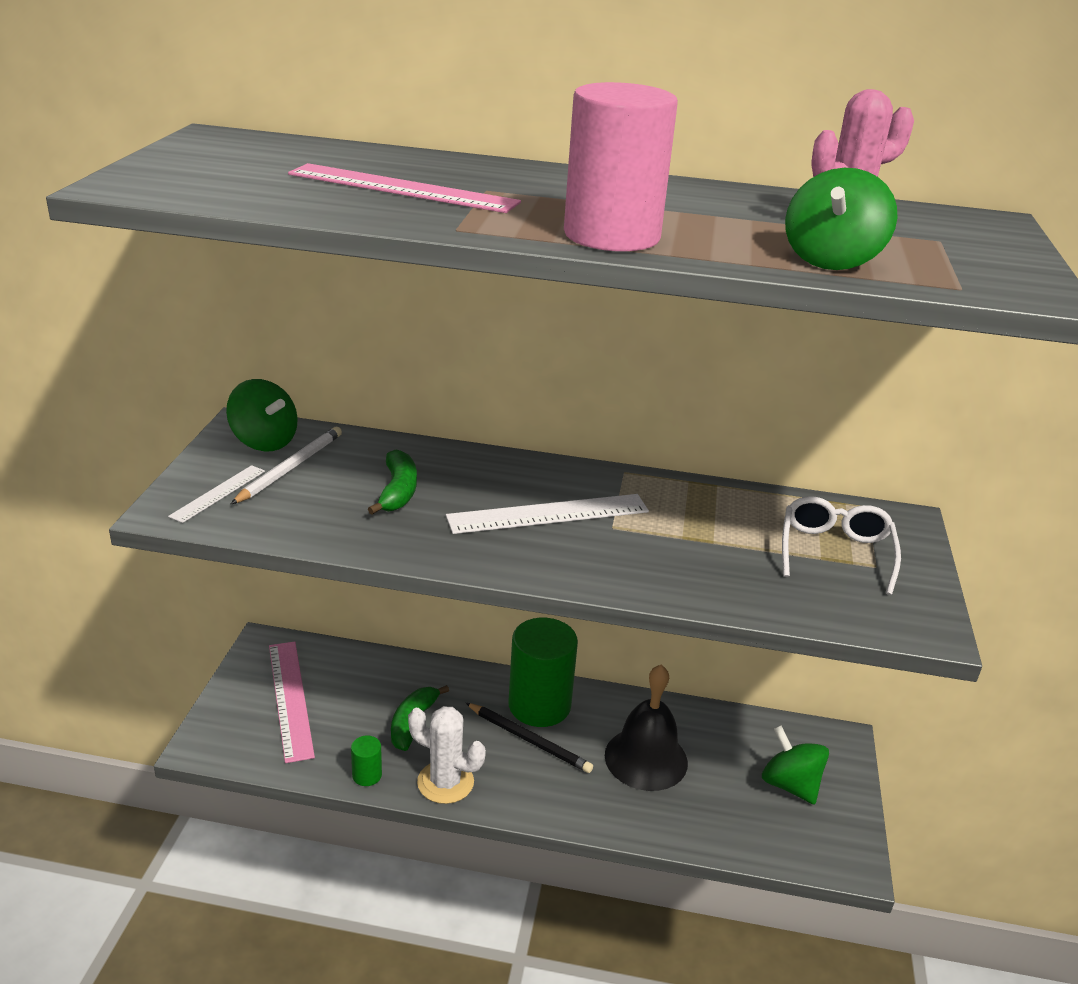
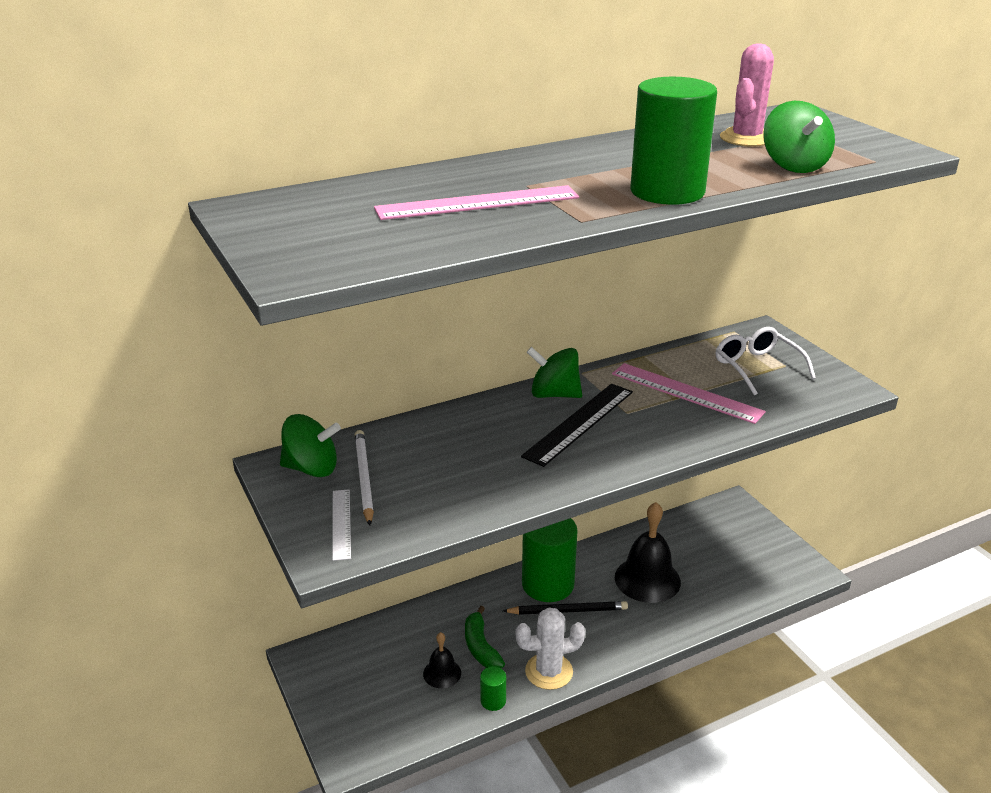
camera: 35 degrees left, 0 degrees up
(290, 699) = (374, 684): pink ruler -> pink ruler (686, 392)
(354, 724) = (442, 673): none -> black bell
(397, 491) = (465, 457): green banana -> none
(548, 514) = (579, 423): white ruler -> black ruler
(611, 236) = (667, 192): pink cylinder -> green cylinder
(790, 785) = (737, 546): green spinning top -> green spinning top (554, 394)

